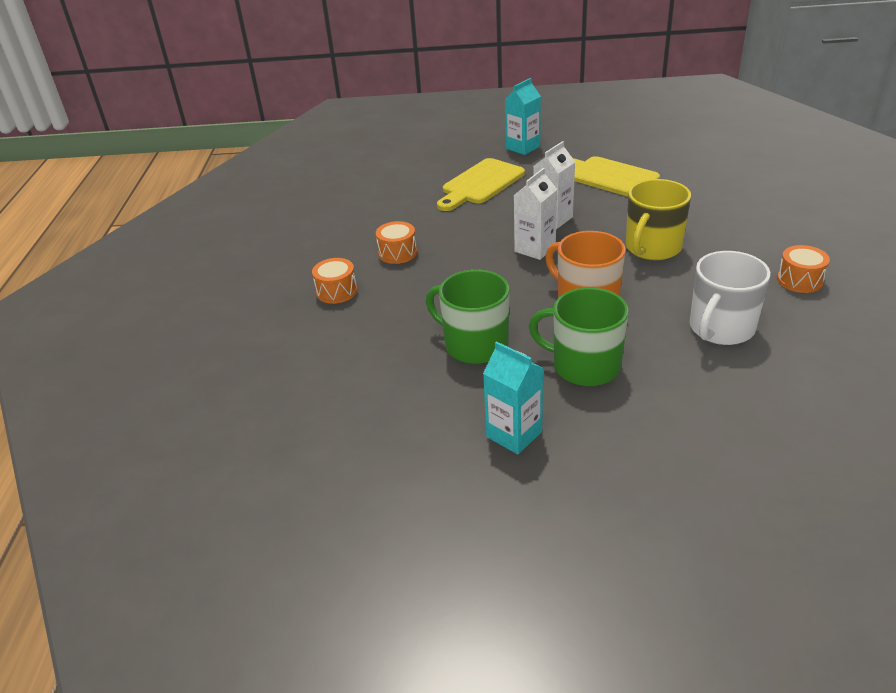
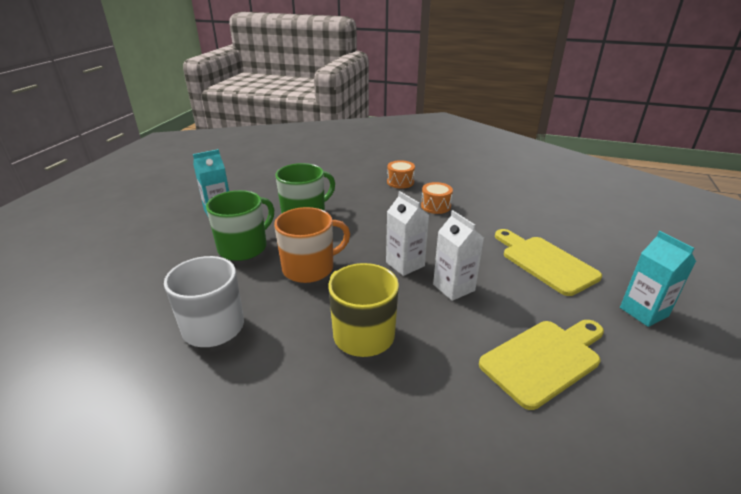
camera: 105 degrees right, 5 degrees down
(800, 280) = (219, 427): orange drum -> none

